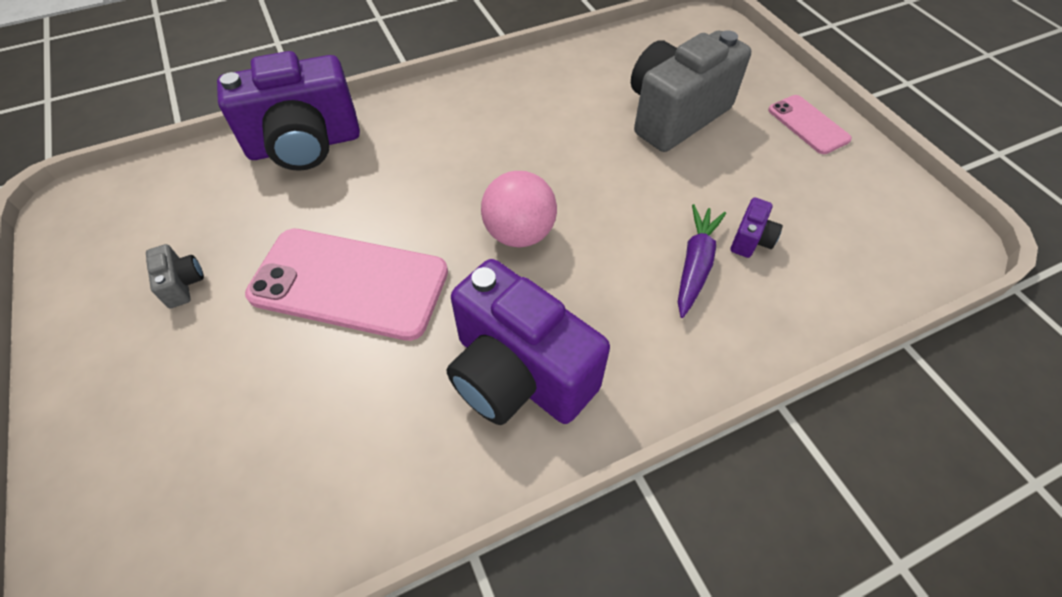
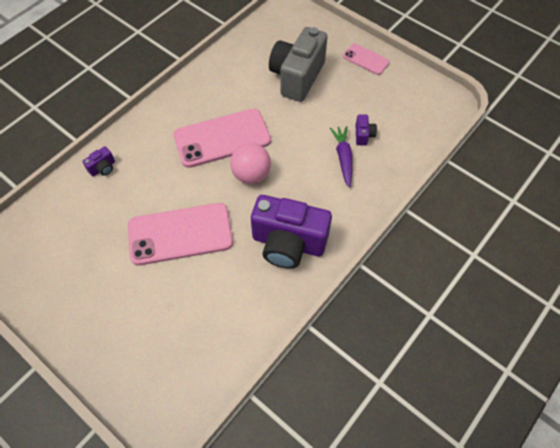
camera: 25 degrees left, 5 degrees up
(183, 284) = (91, 270): grey camera -> none
(305, 145) = (103, 168): purple camera -> purple camera, size x0.41
(504, 163) = (222, 138): none -> pink phone

